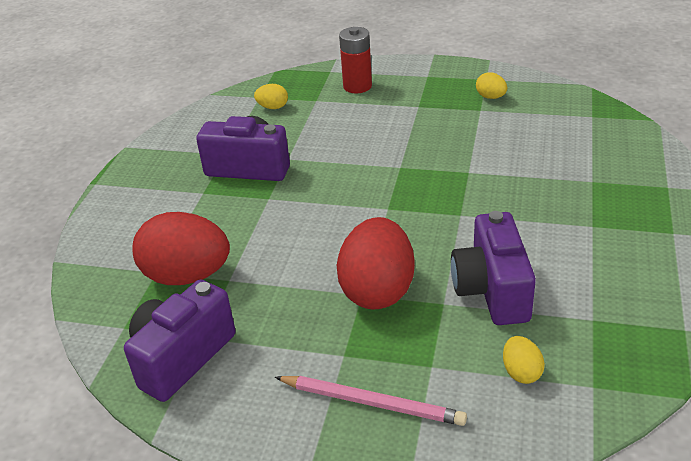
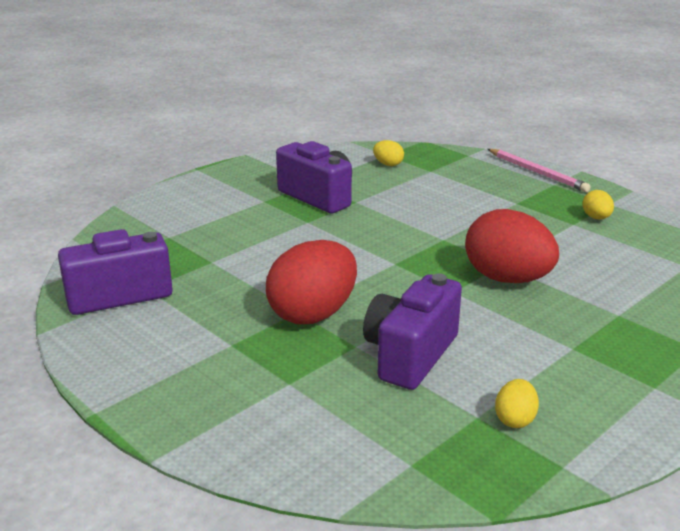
camera: 30 degrees right, 10 degrees down
(187, 276) = (186, 247): red egg -> red egg (507, 279)
(357, 86) = (478, 172): red battery -> none
(372, 402) = (211, 384): pink pencil -> pink pencil (537, 172)
(521, 372) = (358, 423): yellow egg -> yellow egg (515, 419)

